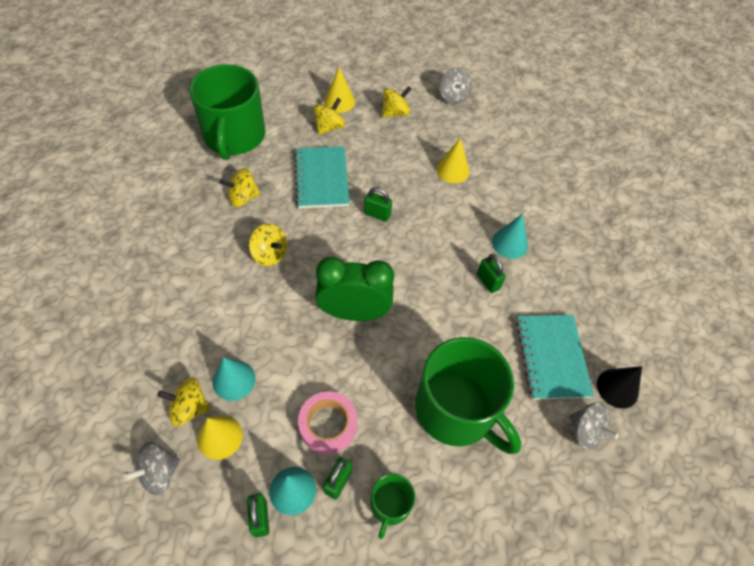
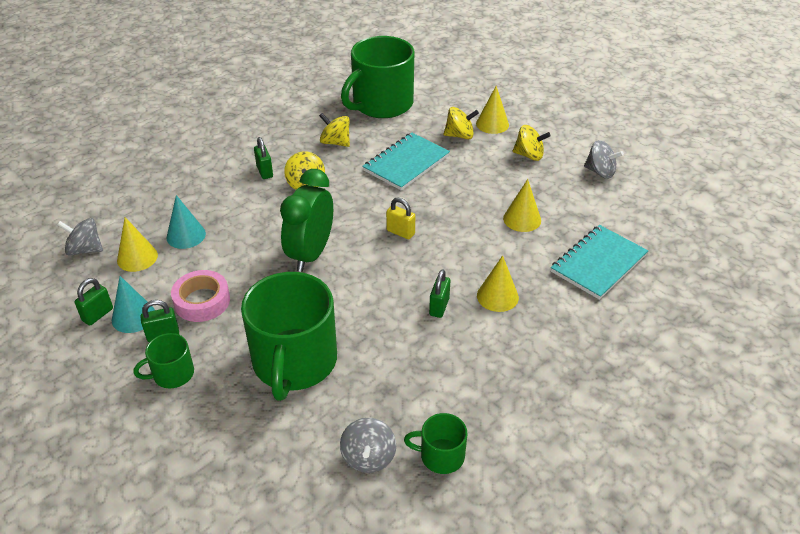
camera: 50 degrees right, 15 degrees down
(189, 408) = (143, 230): yellow spinning top -> none
(354, 312) = (310, 254): green clock -> green clock turned 120 degrees counterclockwise
(377, 214) = (415, 209): green padlock -> green padlock (264, 172)
(392, 242) = (400, 232): none -> yellow padlock
(453, 97) = (600, 172): grey spinning top -> grey spinning top turned 90 degrees counterclockwise
(510, 243) = (497, 296): turquoise cone -> yellow cone
(551, 357) = (416, 391): turquoise notebook -> turquoise notebook (598, 263)
(617, 388) = (441, 455): black cone -> green mug

